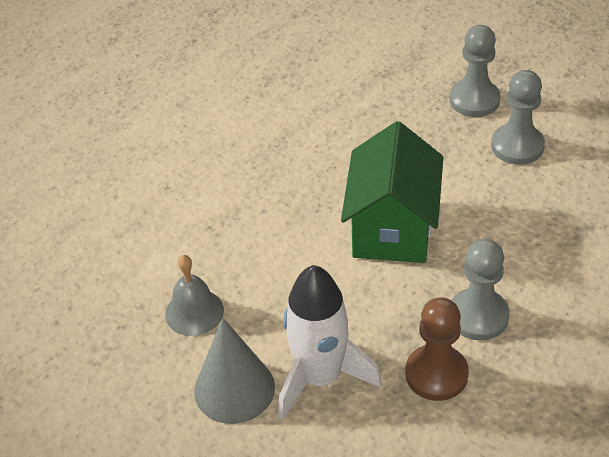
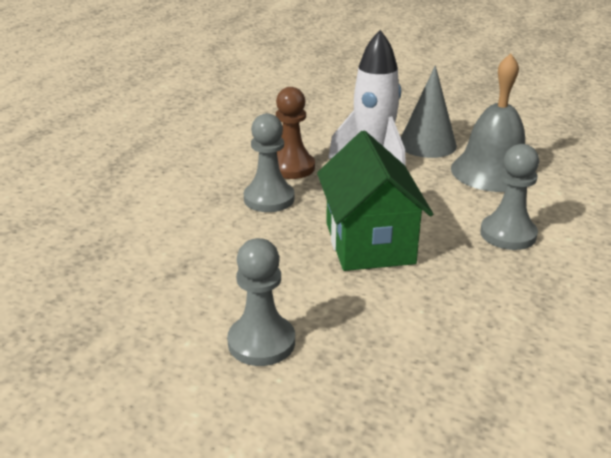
camera: 160 degrees right, 15 degrees down
(194, 312) = (492, 171): grey bell -> grey bell, size x1.73
(474, 100) = (335, 398): grey pawn -> grey pawn (508, 234)

